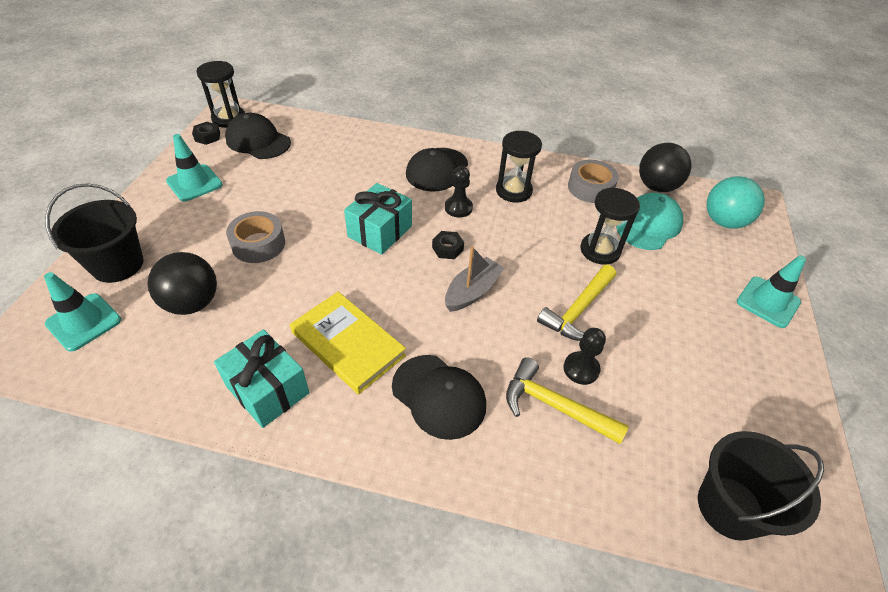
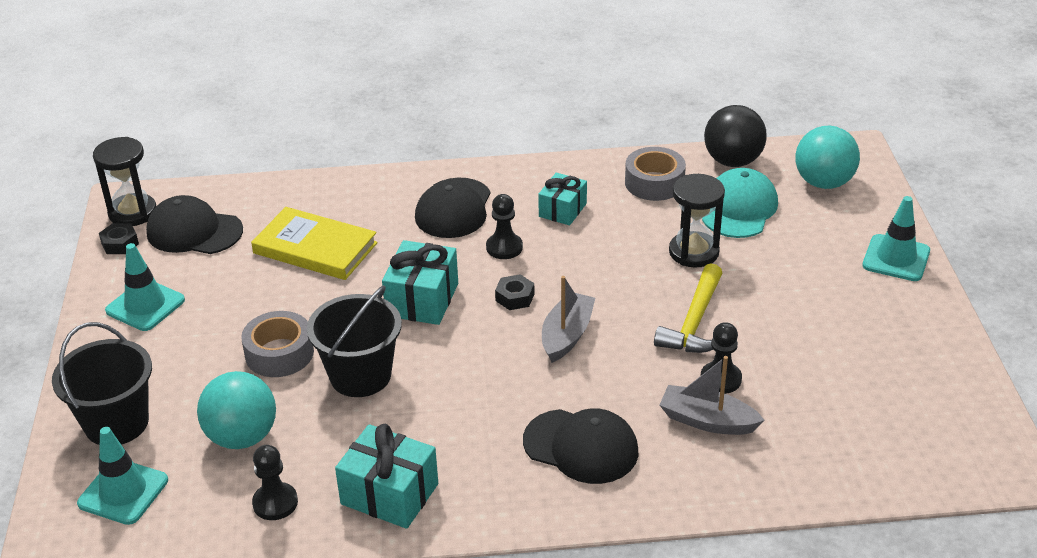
camera: 15 degrees left, 10 degrees down
(180, 368) = (275, 503): none -> black pawn
(192, 303) = (242, 437): black ball -> turquoise ball
(348, 344) = (453, 426): yellow book -> yellow book (315, 248)
(513, 191) = (562, 210): black hourglass -> turquoise gift
(555, 406) = (707, 421): yellow hammer -> grey boat
(730, 507) = (909, 457): black bucket -> black bucket (360, 375)

